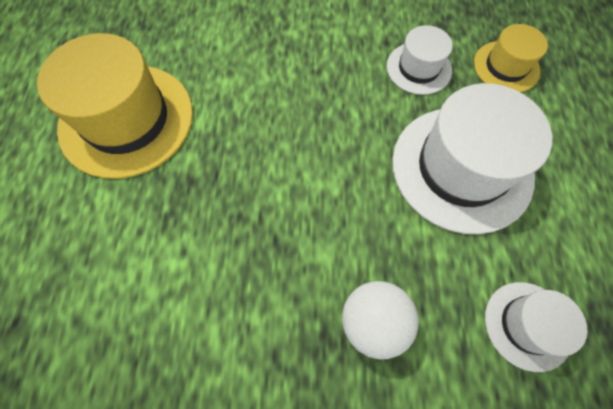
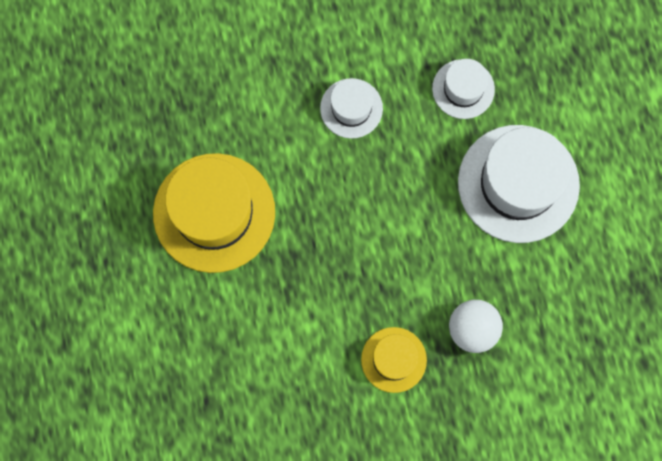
camera: 15 degrees left, 10 degrees up
(506, 67) = (543, 66): yellow hat -> yellow hat (393, 359)
(527, 325) = (585, 301): white hat -> white hat (351, 108)

